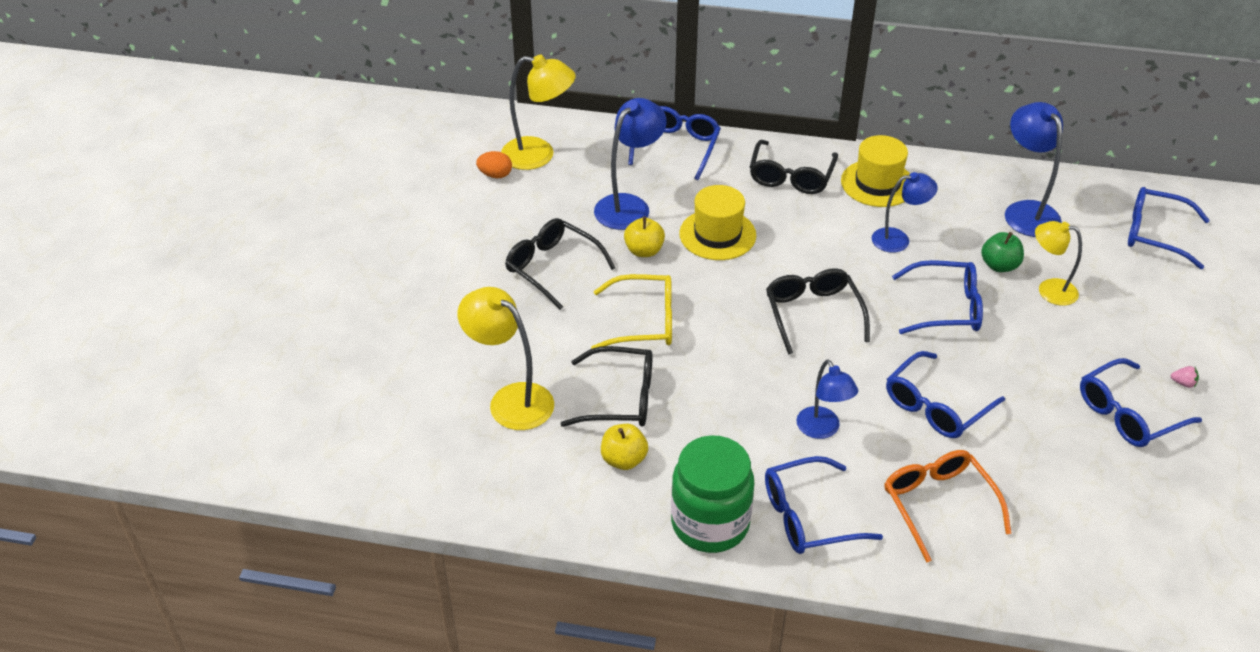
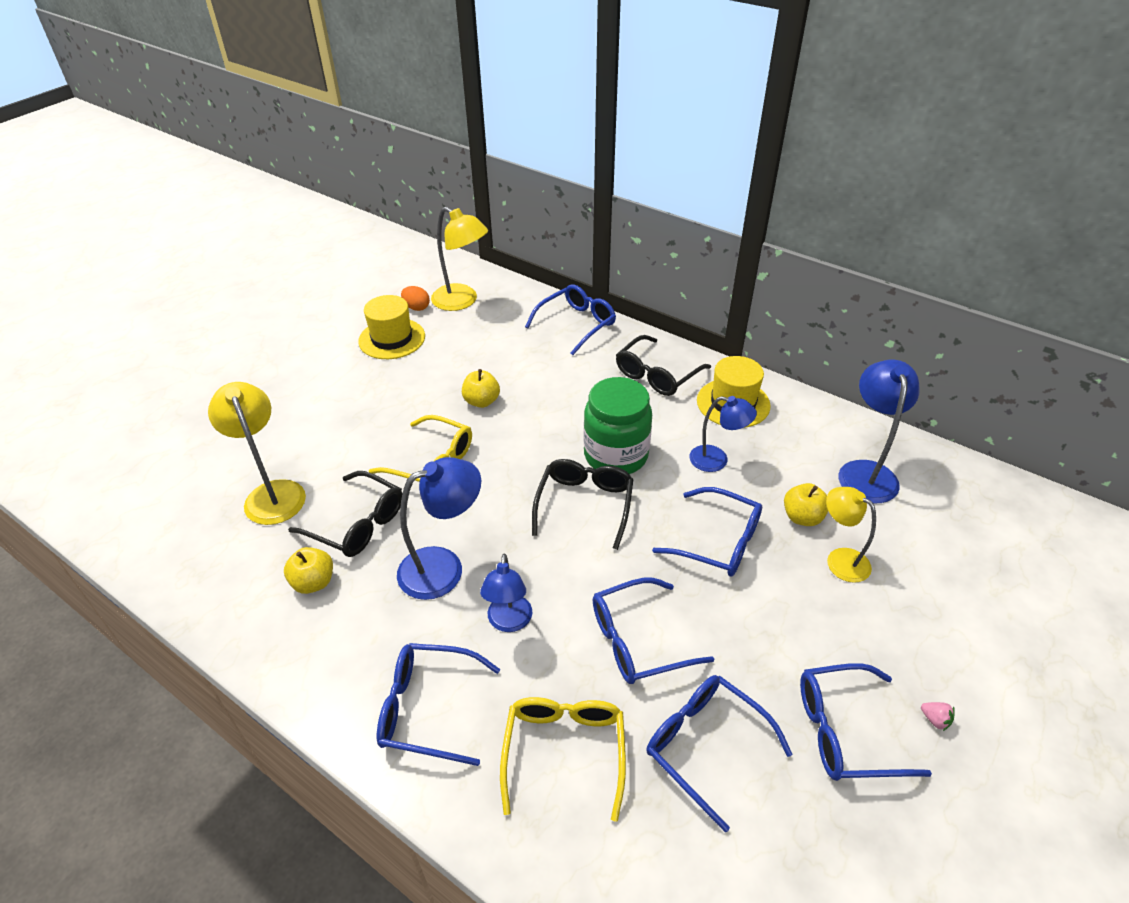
camera: 25 degrees right, 0 degrees up
(552, 267) = (397, 393): black glasses -> none
(629, 205) = (500, 360): blue lamp -> blue lamp (443, 567)
(710, 523) = (334, 676): green jar -> green jar (616, 455)
(717, 234) = (554, 406): yellow hat -> yellow hat (392, 339)
(938, 504) = (564, 751): orange glasses -> yellow glasses
(999, 265) = (802, 517): green apple -> yellow apple
(1155, 234) = (998, 538): blue glasses -> blue glasses (705, 745)

